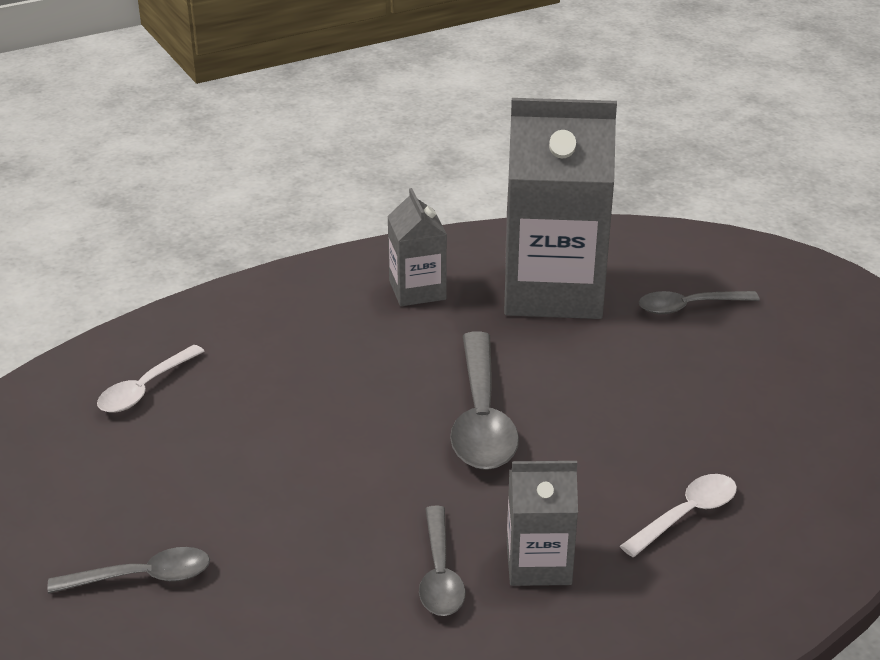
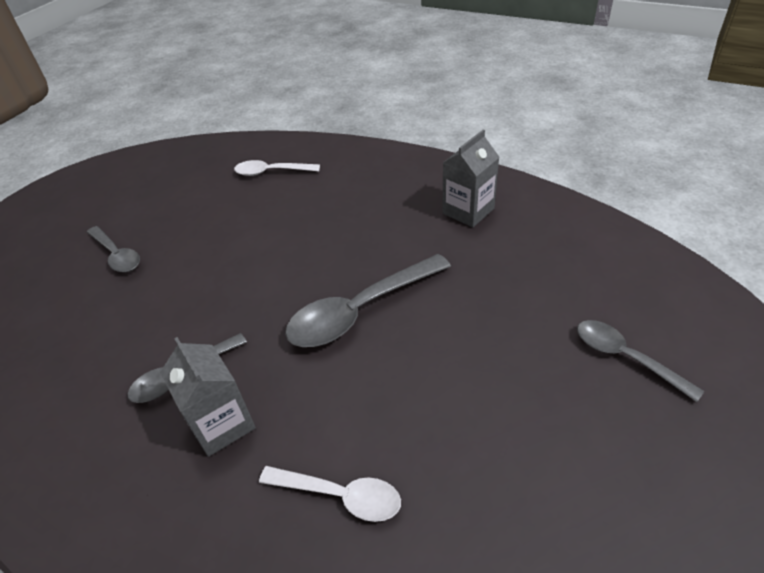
camera: 60 degrees right, 10 degrees up
(553, 290) = (546, 270): grey carton -> none

